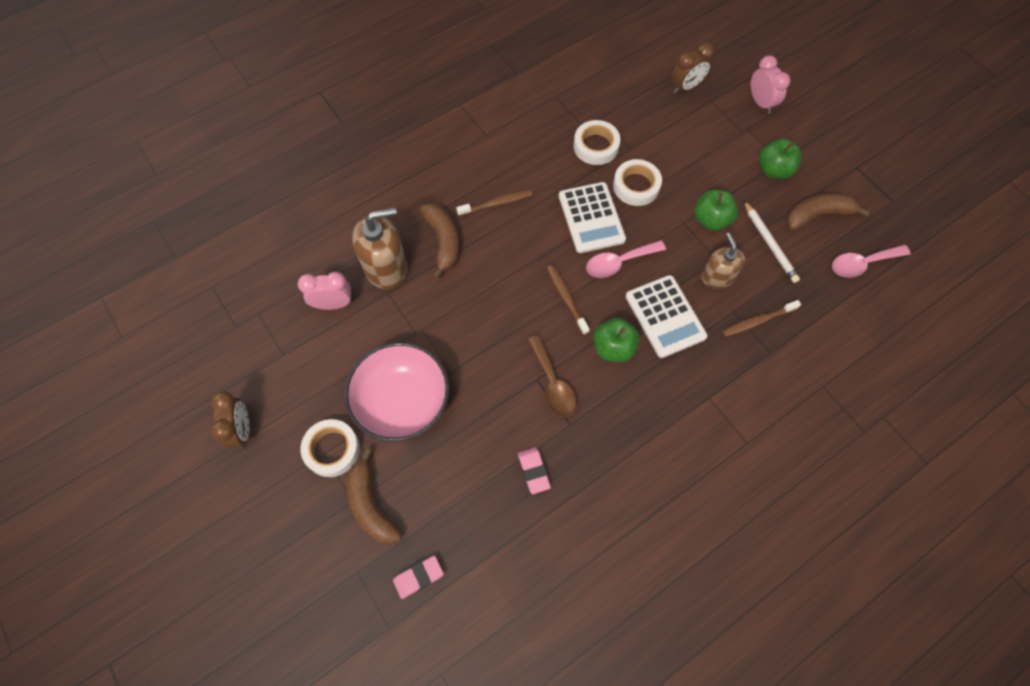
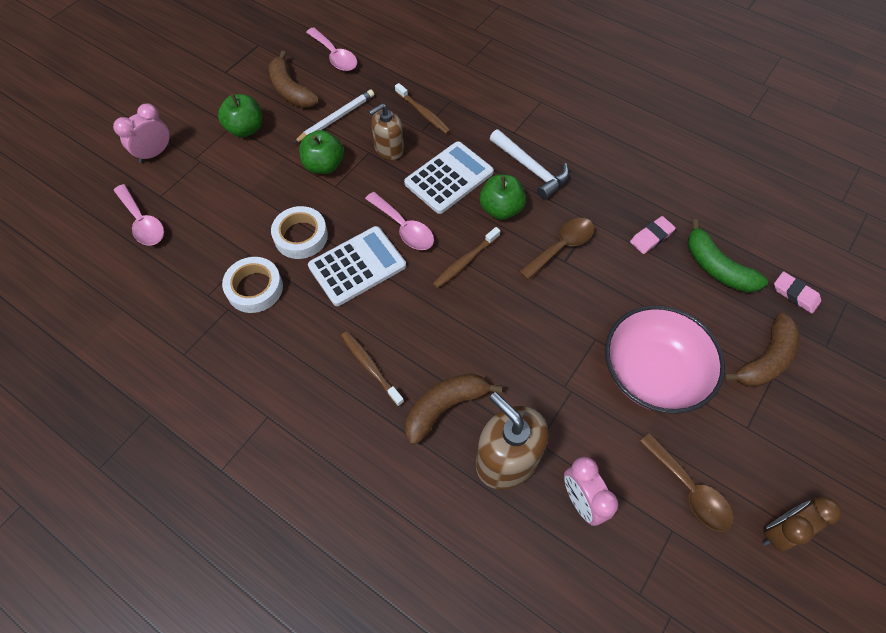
camera: 110 degrees left, 5 degrees down
(302, 381) = (690, 490): none -> brown spoon
(332, 449) = (740, 420): white tape -> none
(477, 516) = (716, 268): none -> green banana
(654, 394) = (530, 168): none -> white hammer
(686, 87) = (143, 222): brown clock -> pink spoon

